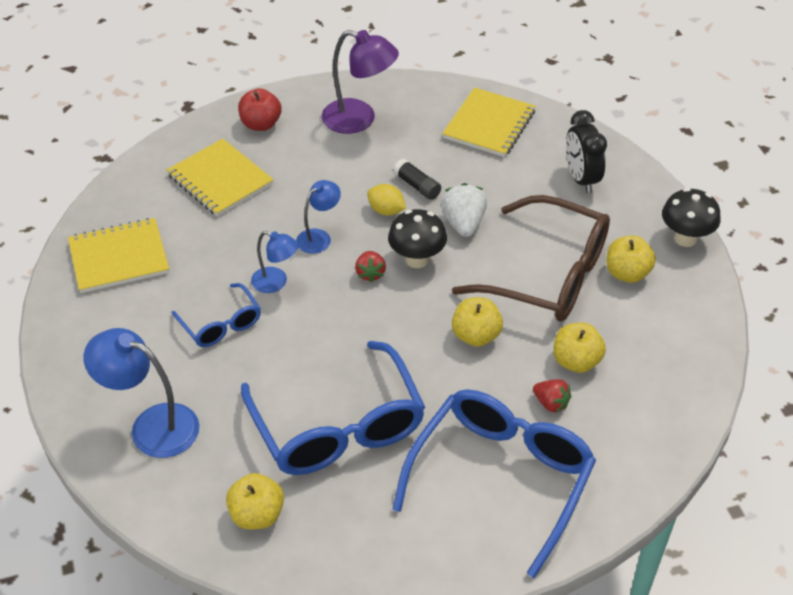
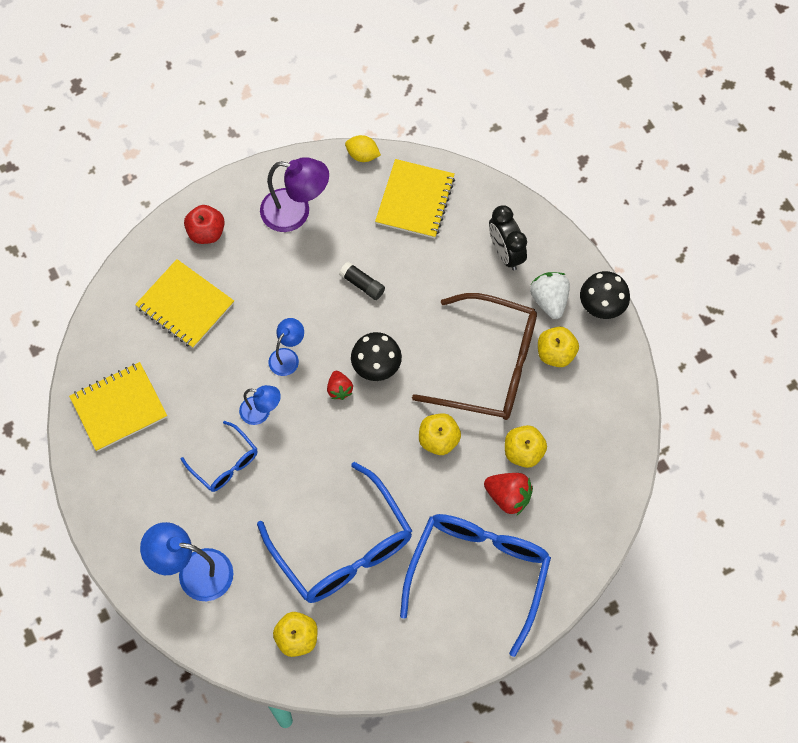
camera: 10 degrees left, 20 degrees up
(386, 210) = (340, 317): yellow lemon -> yellow lemon (362, 155)
(463, 223) = (410, 321): white strawberry -> white strawberry (549, 300)
(551, 403) = (508, 497): red strawberry -> red strawberry, size x1.55

